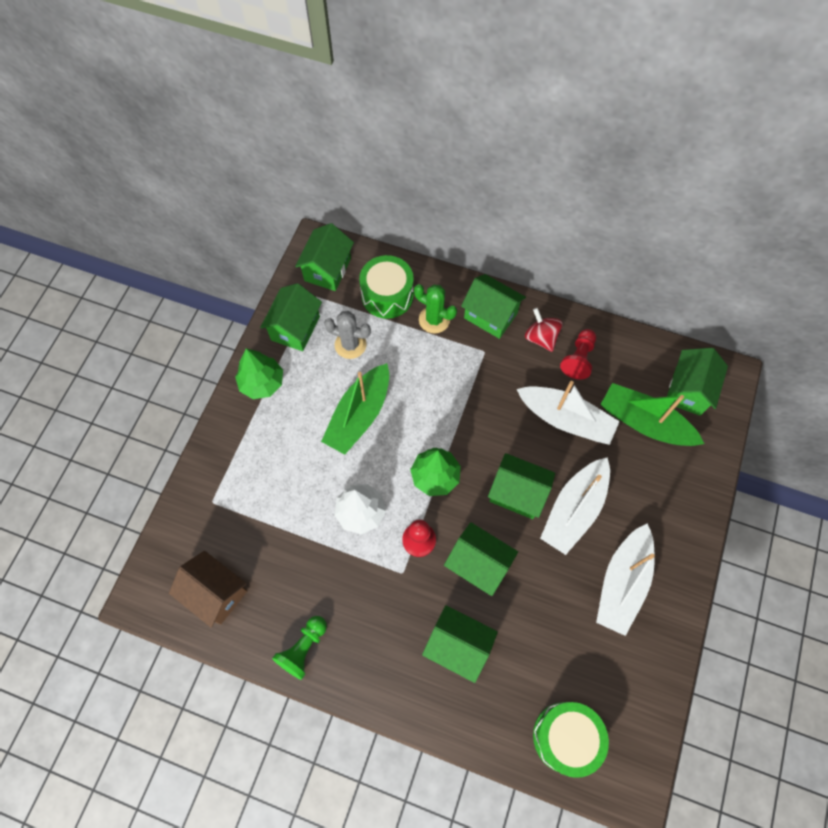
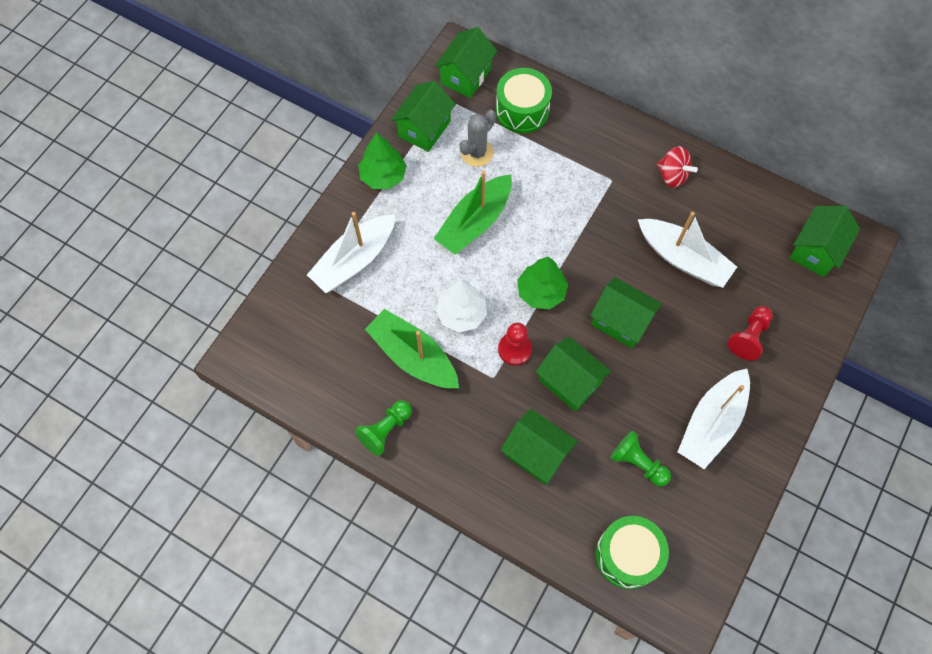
camera: 10 degrees right, 0 degrees up
(216, 593) = (309, 365): brown house -> none
(350, 345) = (477, 153): grey cactus -> grey cactus turned 75 degrees counterclockwise
(434, 320) = (566, 141): green cactus -> none
(490, 315) = (624, 146): green house -> none
(541, 337) = (672, 175): red spinning top -> red spinning top turned 150 degrees clockwise
(558, 637) = (638, 463): none -> green pawn
(574, 510) = (675, 346): white boat -> white boat (354, 260)
(578, 359) = (707, 202): red pawn -> red pawn (749, 337)
(644, 422) = (764, 274): green boat -> green boat (413, 356)

